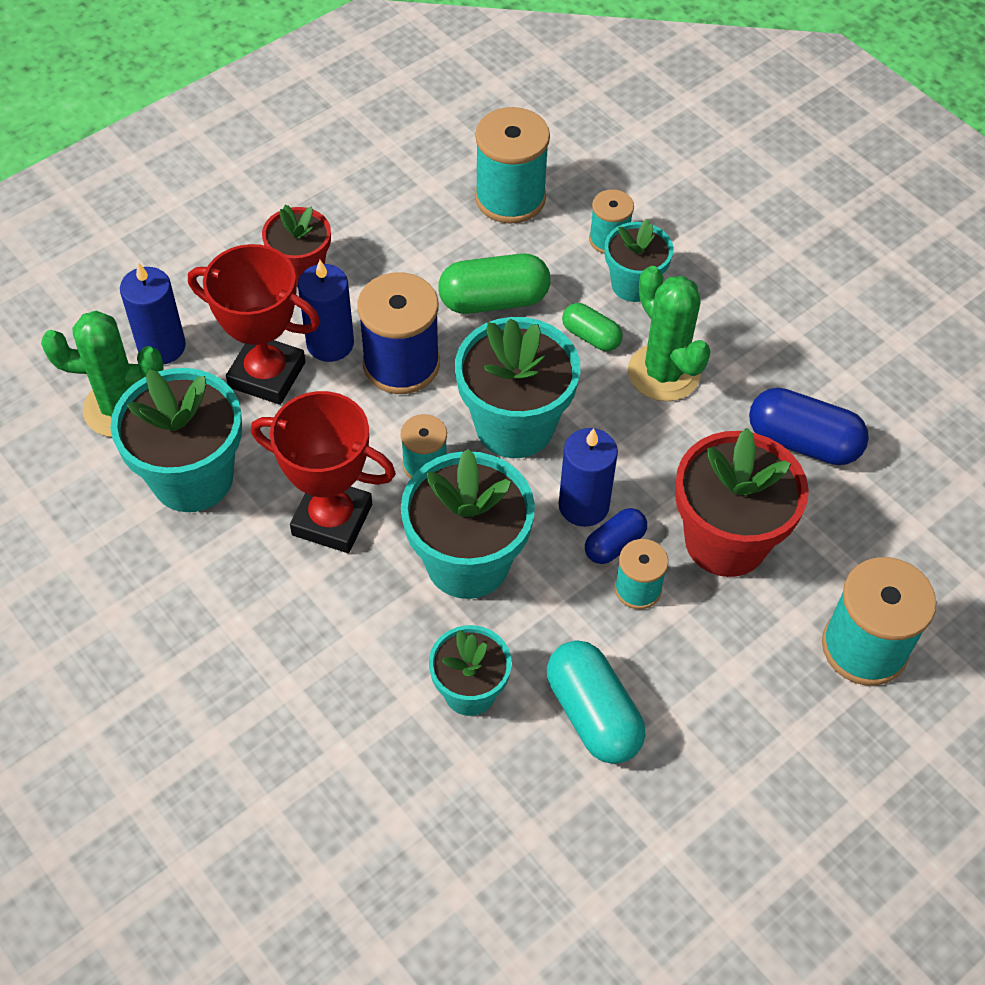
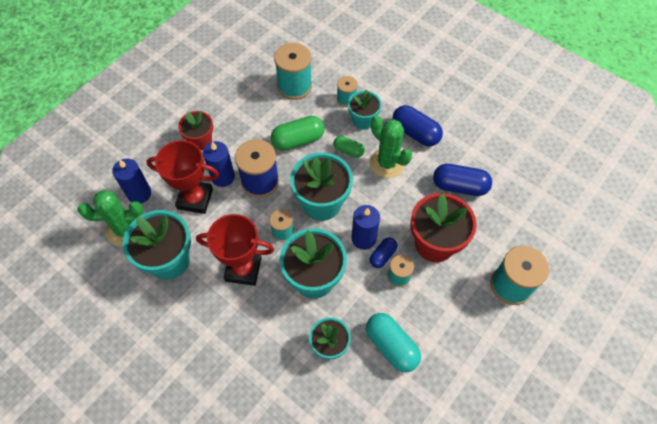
camera: 10 degrees left, 5 degrees up
(735, 326) = (415, 133): none -> blue capsule

